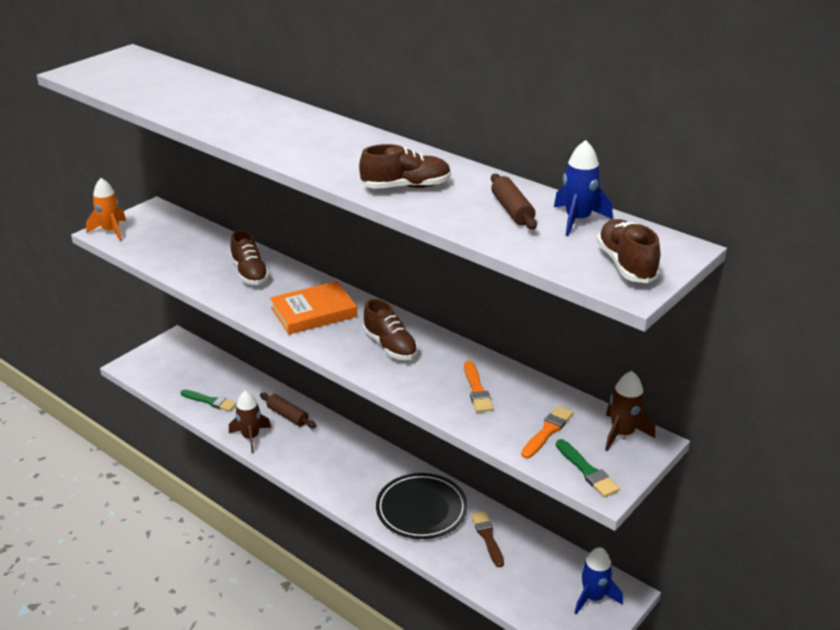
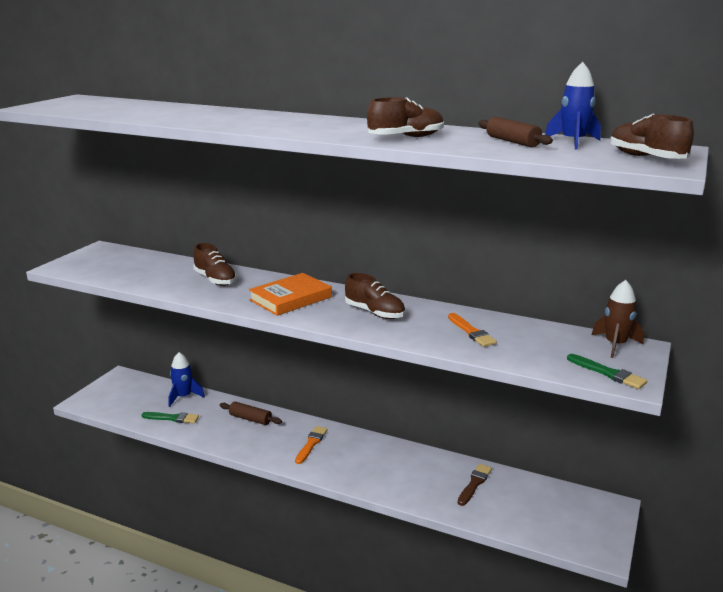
camera: 15 degrees left, 10 degrees down
(111, 231) = (66, 265): orange rocket -> none
(251, 437) = (223, 440): brown rocket -> none
(421, 509) = (406, 472): black plate -> none
(487, 537) = (474, 483): brown brush -> brown brush turned 60 degrees clockwise
(547, 431) = (553, 351): orange brush -> orange brush (311, 444)
(593, 597) = (590, 514): blue rocket -> blue rocket (184, 397)

